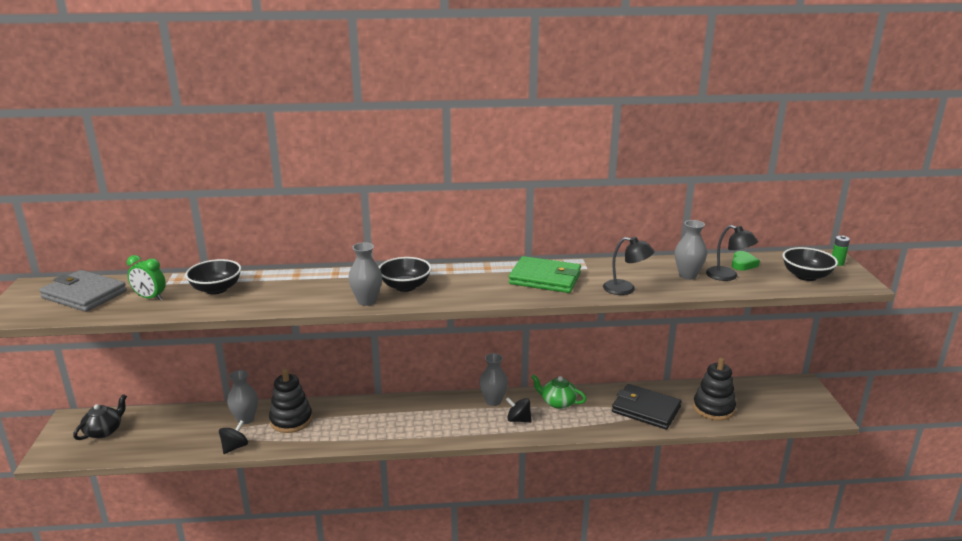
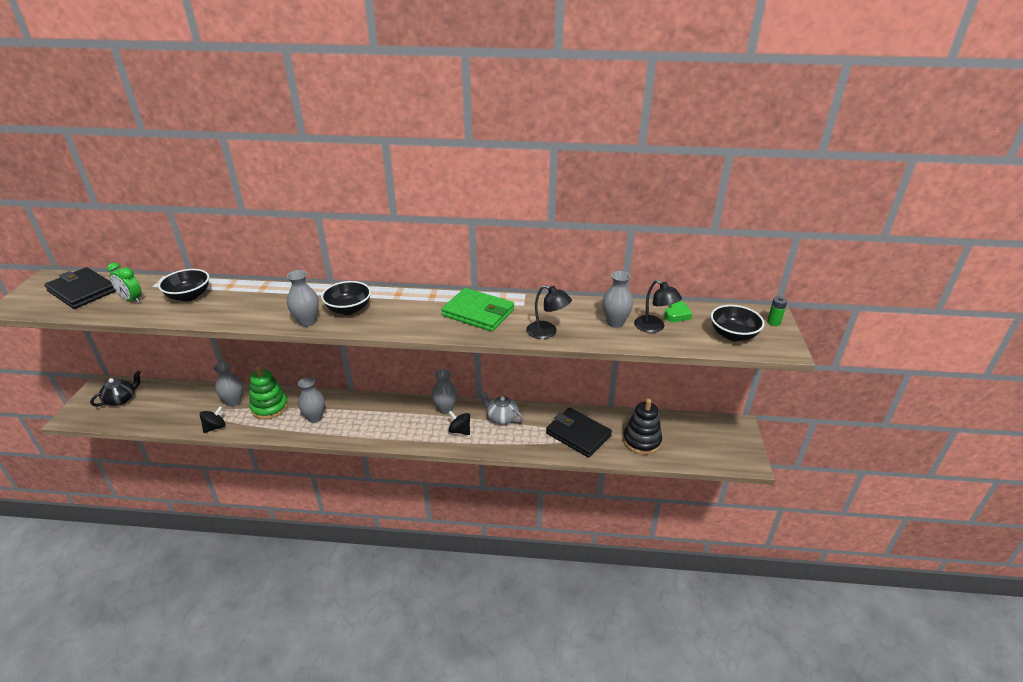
camera: 10 degrees right, 10 degrees up
(84, 294) = (82, 291): grey wallet -> black wallet
(291, 420) = (269, 407): black stacking toy -> green stacking toy
(349, 425) = (315, 417): none -> grey vase
(558, 402) = (501, 417): green teapot -> grey teapot

